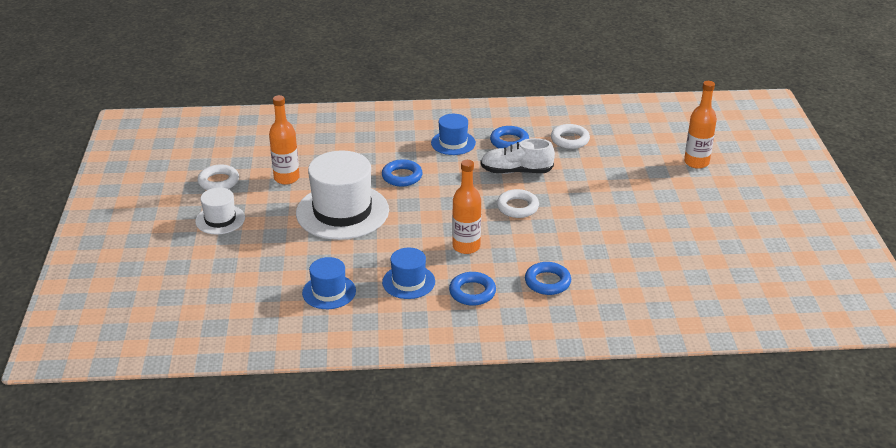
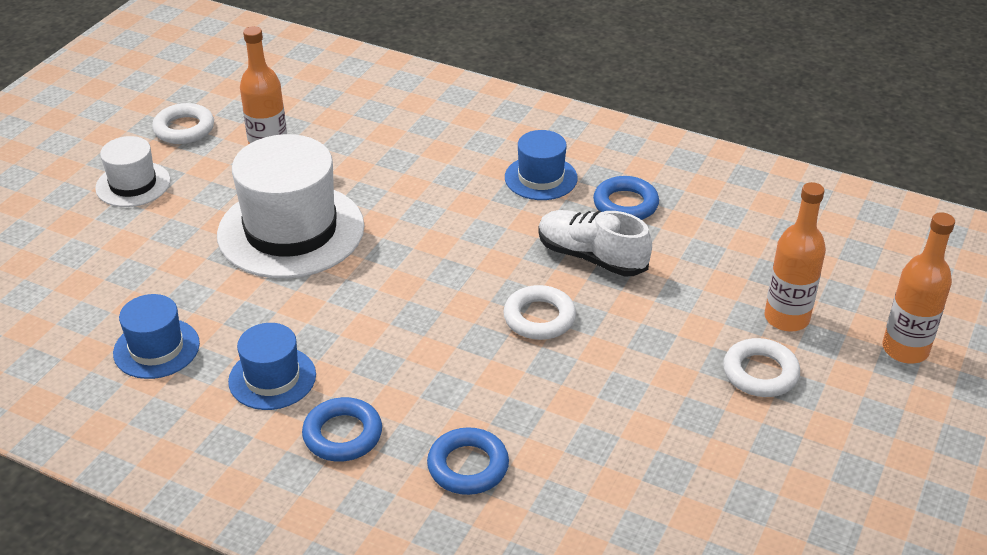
camera: 30 degrees right, 5 degrees up
(402, 176) = (420, 205): blue ring -> none
(466, 246) = (404, 354): orange bottle -> orange bottle (786, 318)
(570, 140) = (723, 233): white ring -> white ring (760, 373)

